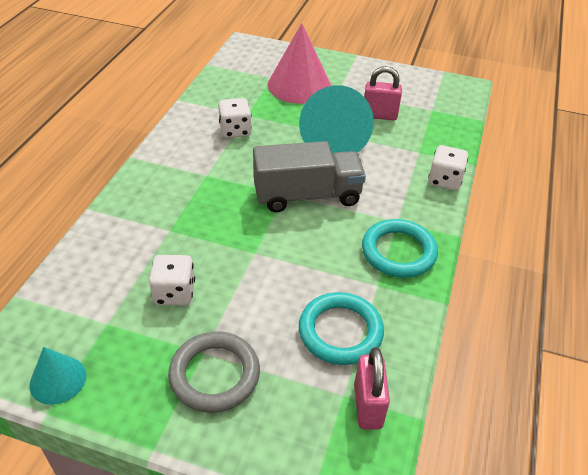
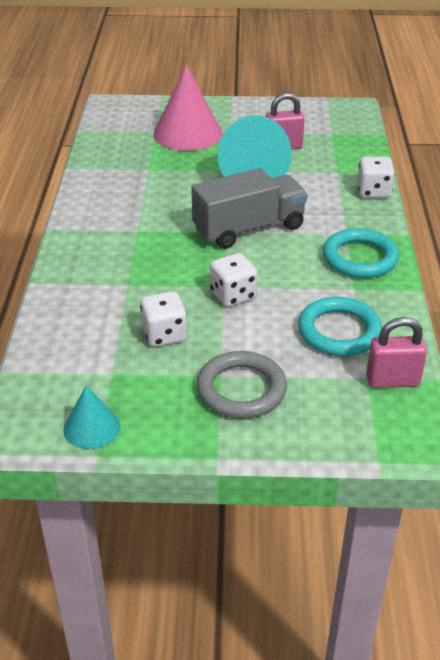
camera: 15 degrees left, 5 degrees down
(235, 130) = (144, 185): white dice -> white dice (233, 295)
(368, 406) = (392, 381): pink padlock -> pink padlock turned 75 degrees counterclockwise

